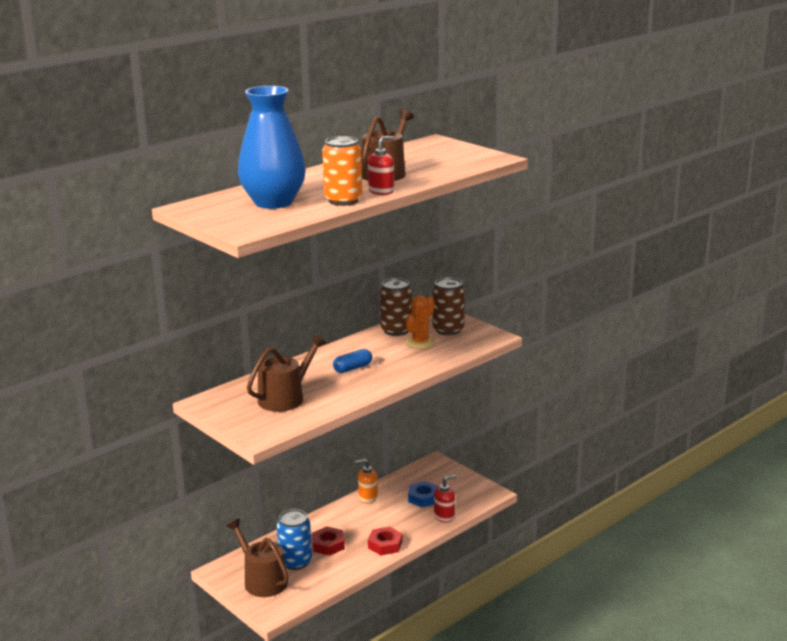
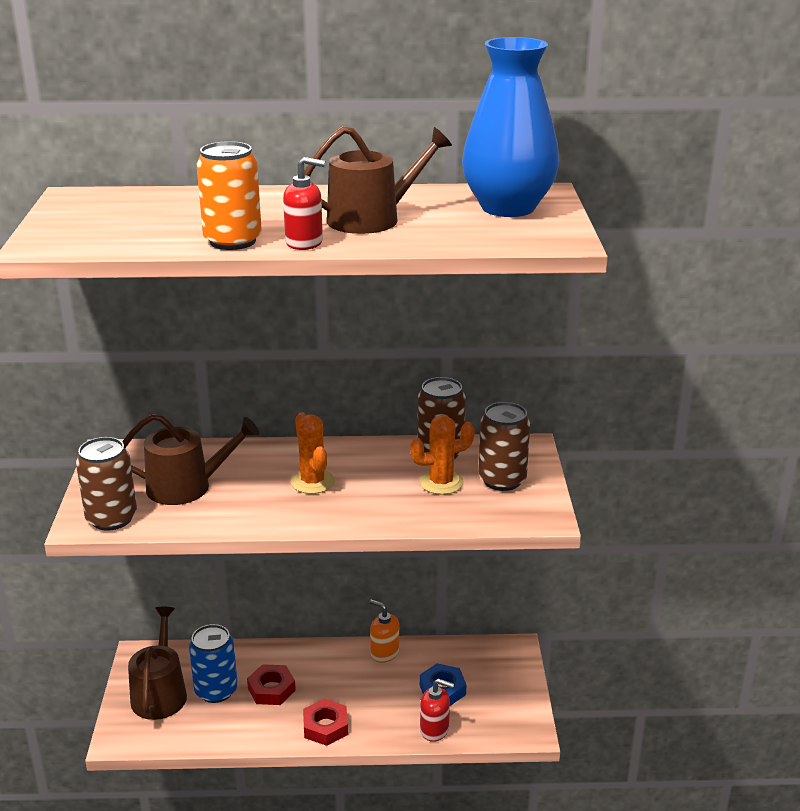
camera: 40 degrees right, 5 degrees up
(271, 428) = (111, 518): none -> brown can
(273, 202) = (161, 218): blue vase -> blue vase (508, 208)
(352, 368) = (312, 482): blue capsule -> orange cactus

